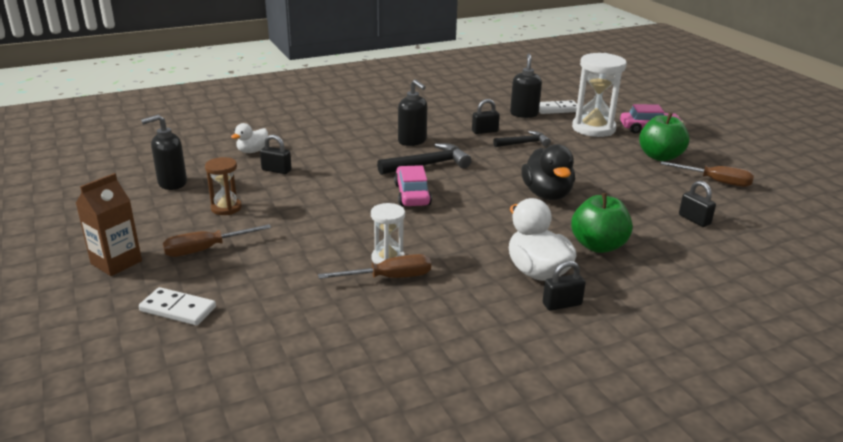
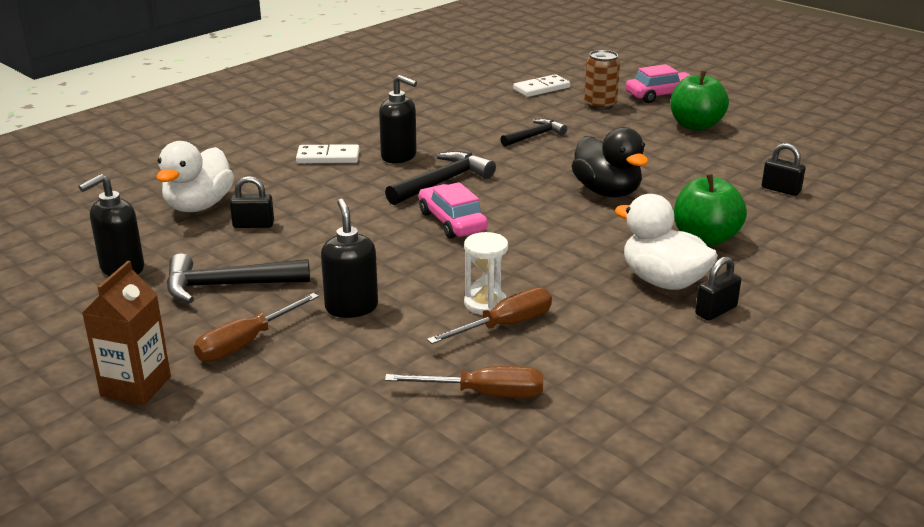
camera: 20 degrees left, 0 degrees up
(178, 309) = (274, 424): white domino -> white domino (328, 157)
(226, 208) = (227, 286): brown hourglass -> black hammer
(252, 151) = (199, 206): white duck -> white duck, size x1.71
(485, 131) = (477, 129): black padlock -> none
(524, 114) = (507, 100): black soap dispenser -> black soap dispenser (351, 307)
(593, 128) = (600, 105): white hourglass -> brown can
(716, 181) = (772, 143): brown screwdriver -> brown screwdriver (484, 394)

